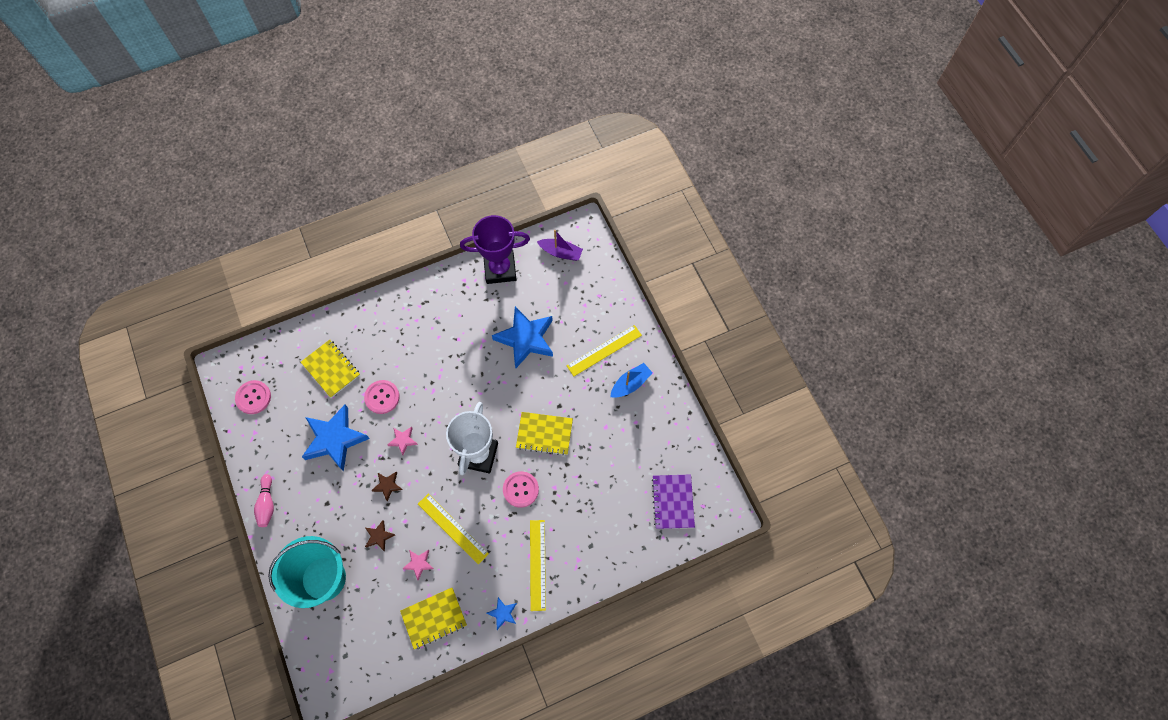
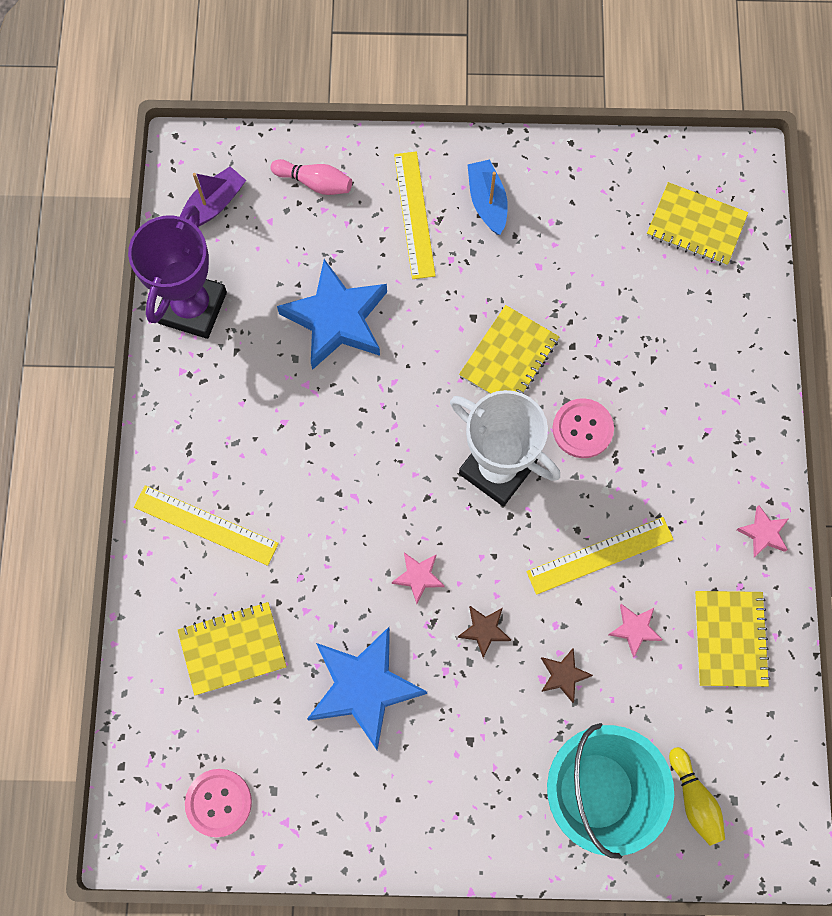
camera: 65 degrees left, 5 degrees up
(267, 504) = (426, 843): pink bowling pin -> pink bowling pin (315, 183)
(338, 633) = (694, 799): none -> yellow bowling pin
(382, 397) = (326, 582): pink button -> none
(503, 613) = (763, 533): blue star -> pink star
(537, 564) = (710, 453): yellow ruler -> yellow ruler (206, 525)
(673, 502) = (696, 226): purple notebook -> yellow notebook

